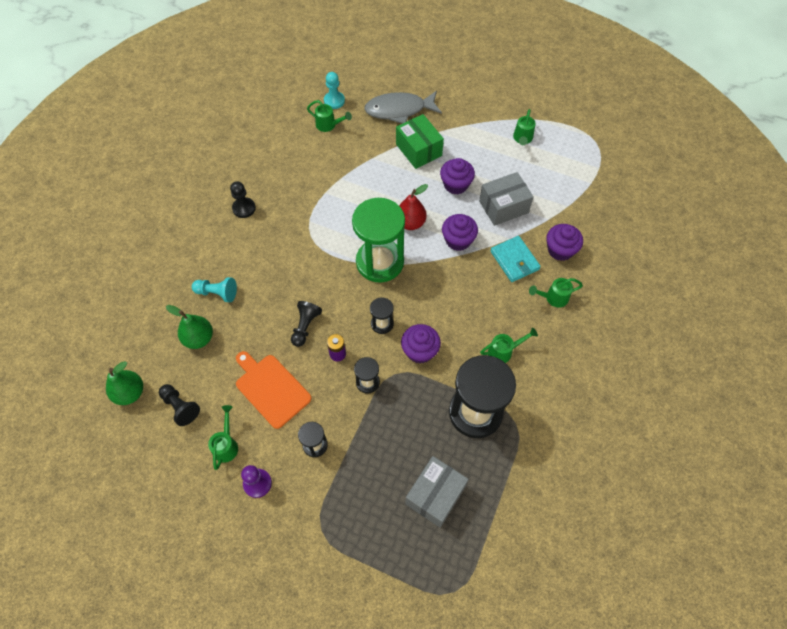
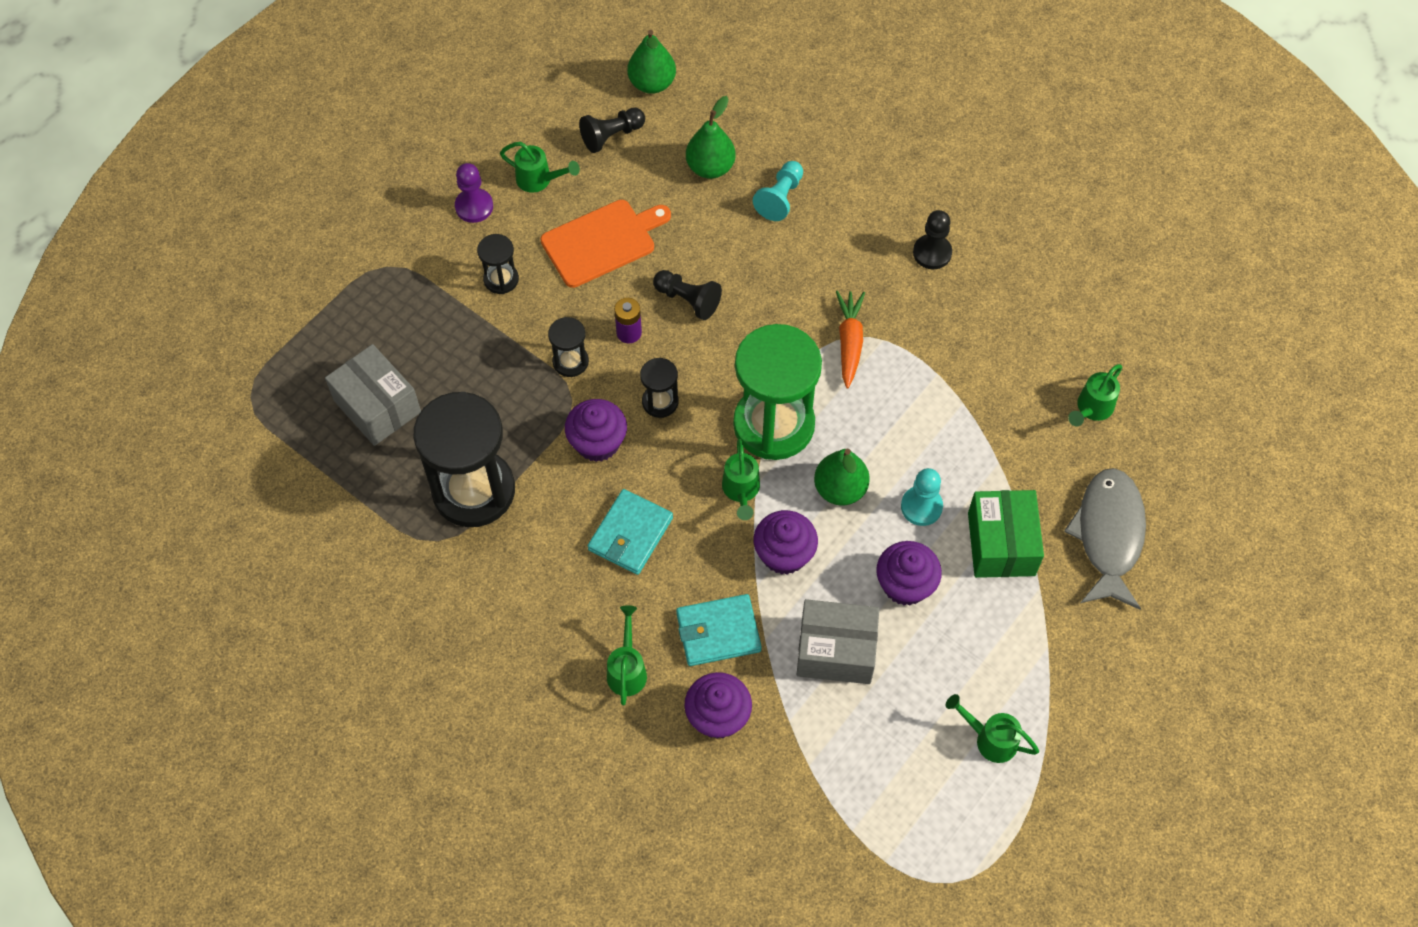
camera: 105 degrees right, 0 degrees up
(315, 236) = (849, 342): none -> orange carrot
(334, 101) = (1152, 430): turquoise pawn -> turquoise pawn (921, 507)
(410, 223) = (840, 489): red pear -> green pear
(418, 150) = (1001, 544): green box -> green box turned 75 degrees counterclockwise
(473, 317) = (630, 534): none -> turquoise wallet
(503, 207) = (836, 651): grey box -> grey box turned 75 degrees counterclockwise
(503, 351) = (557, 560): green watering can -> green watering can (741, 491)

